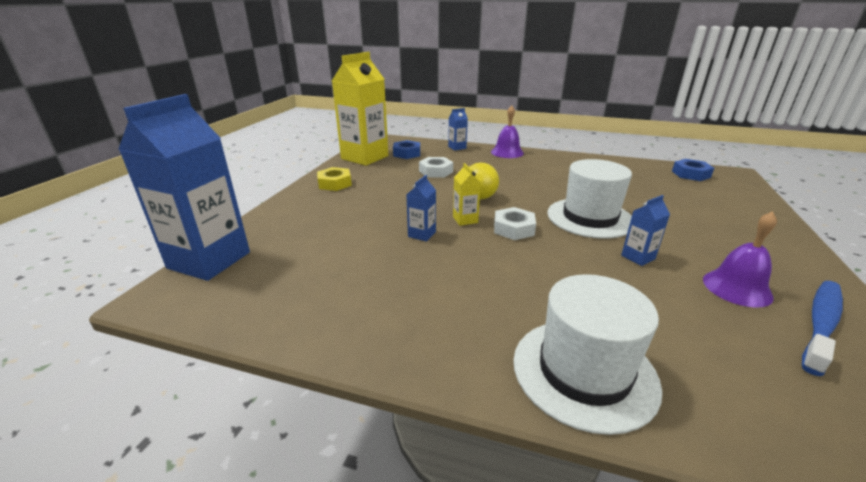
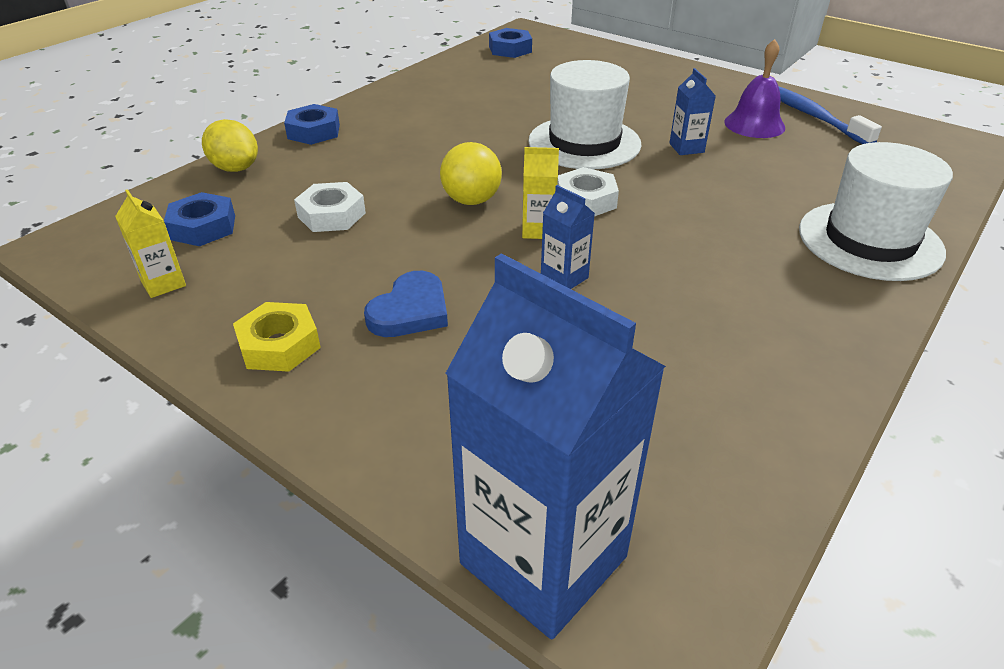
camera: 70 degrees left, 10 degrees up
(365, 157) = (163, 283): yellow carton -> yellow carton, size x0.43
(370, 202) = (410, 311): none -> blue heart
(457, 147) = (235, 168): blue carton -> yellow lemon
(507, 152) = (313, 131): purple bell -> blue nut

